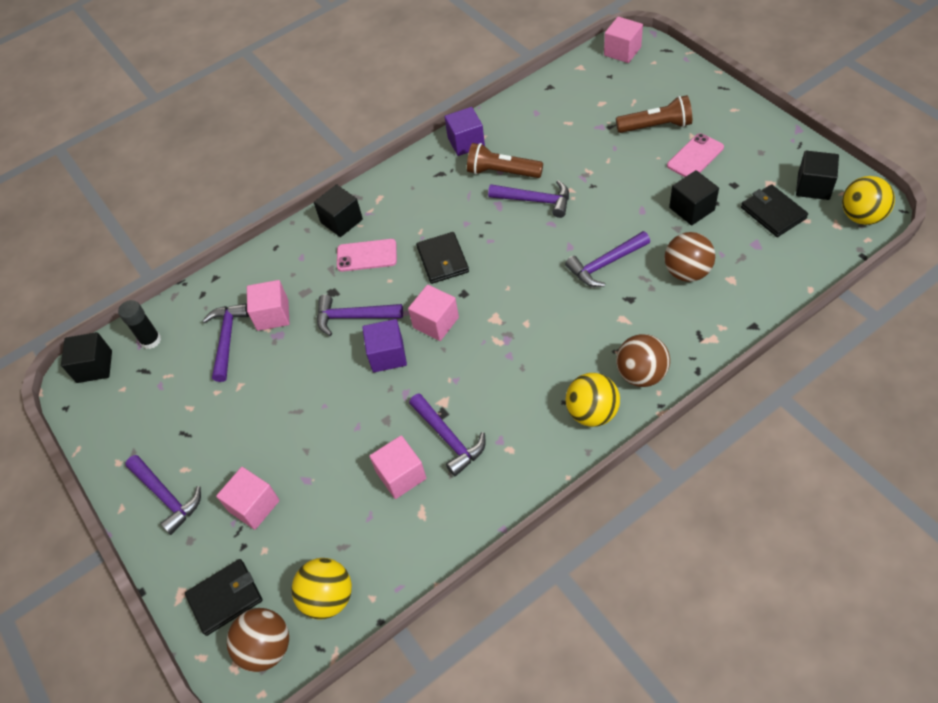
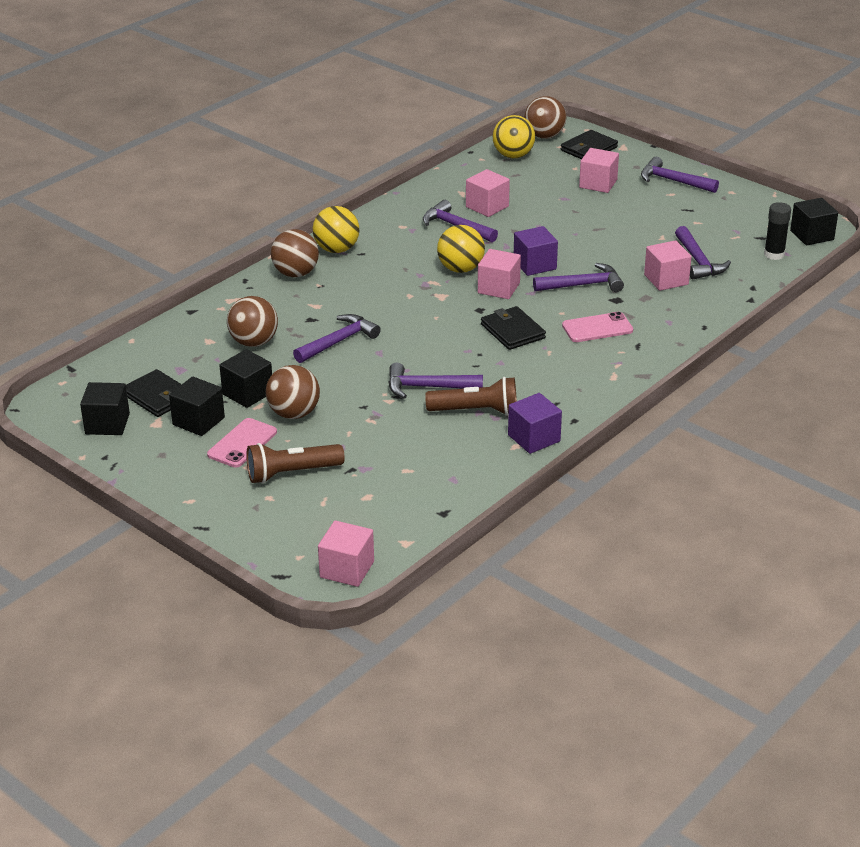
camera: 160 degrees right, 20 degrees down
(341, 221) = (644, 353): black cube -> black cube (198, 421)
(652, 183) = (294, 414): none -> brown ball
(861, 216) = (62, 400): yellow ball -> yellow ball (460, 269)

